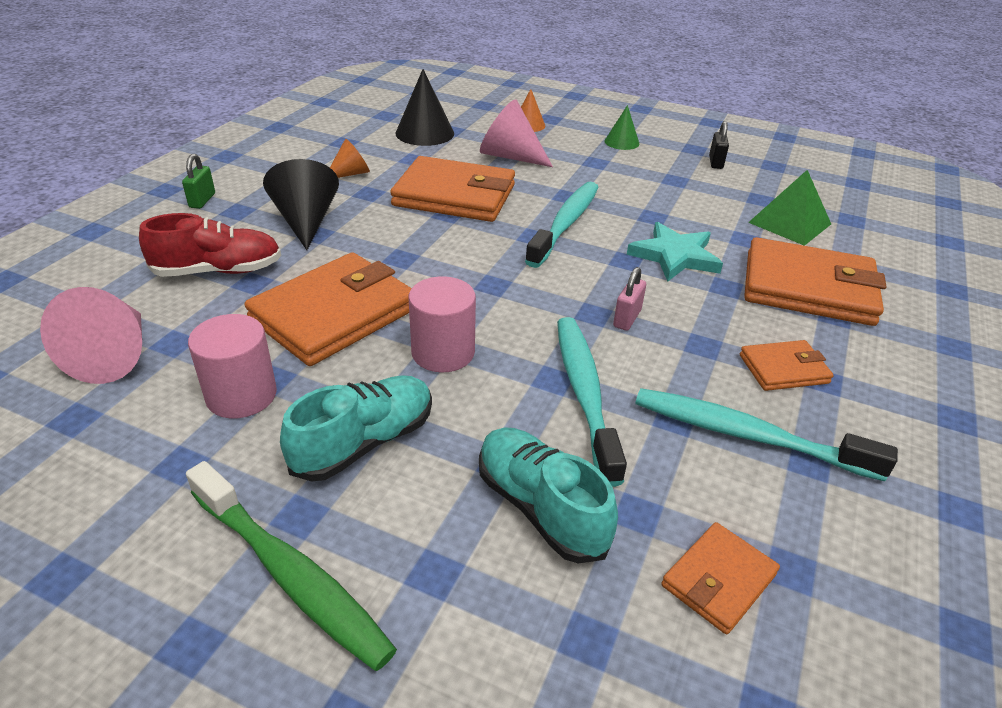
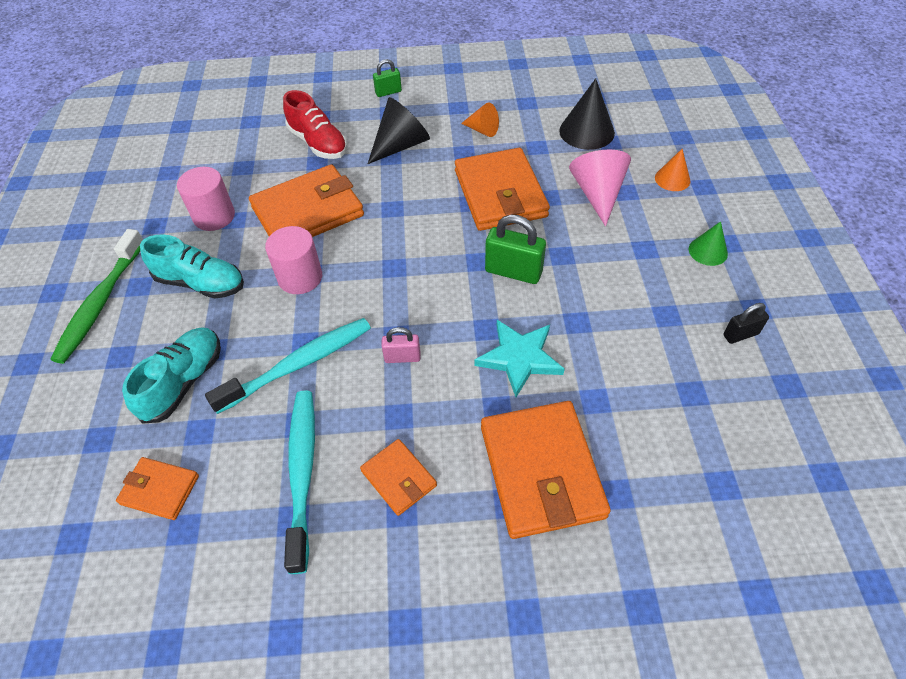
camera: 65 degrees right, 15 degrees up
(114, 356) = (219, 155): pink cone -> none
(334, 314) = (308, 211): orange wallet -> orange wallet turned 45 degrees counterclockwise
(565, 224) = (513, 272): turquoise toothbrush -> green padlock
(789, 223) = (660, 429): green pyramid -> none

